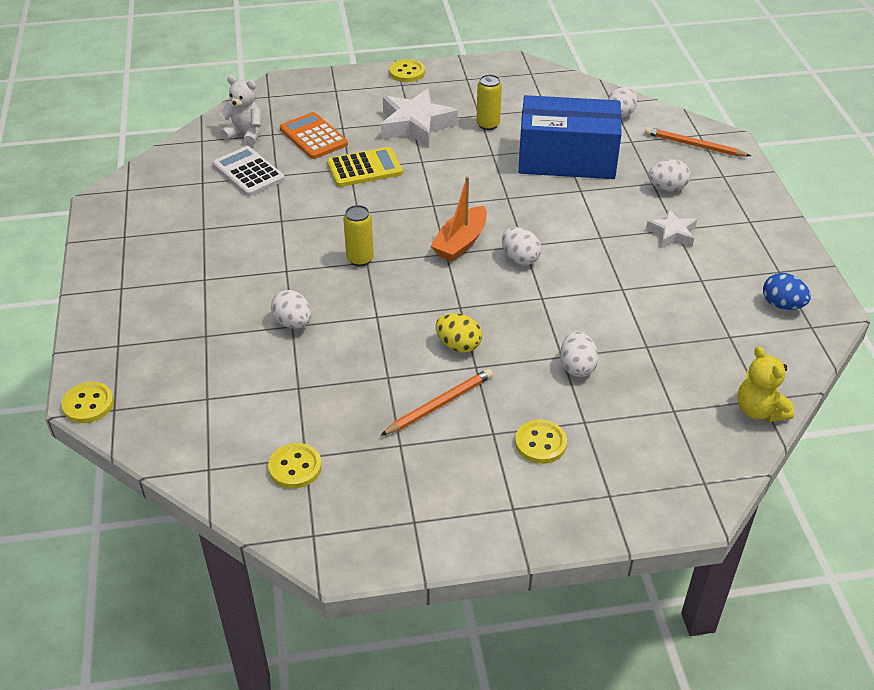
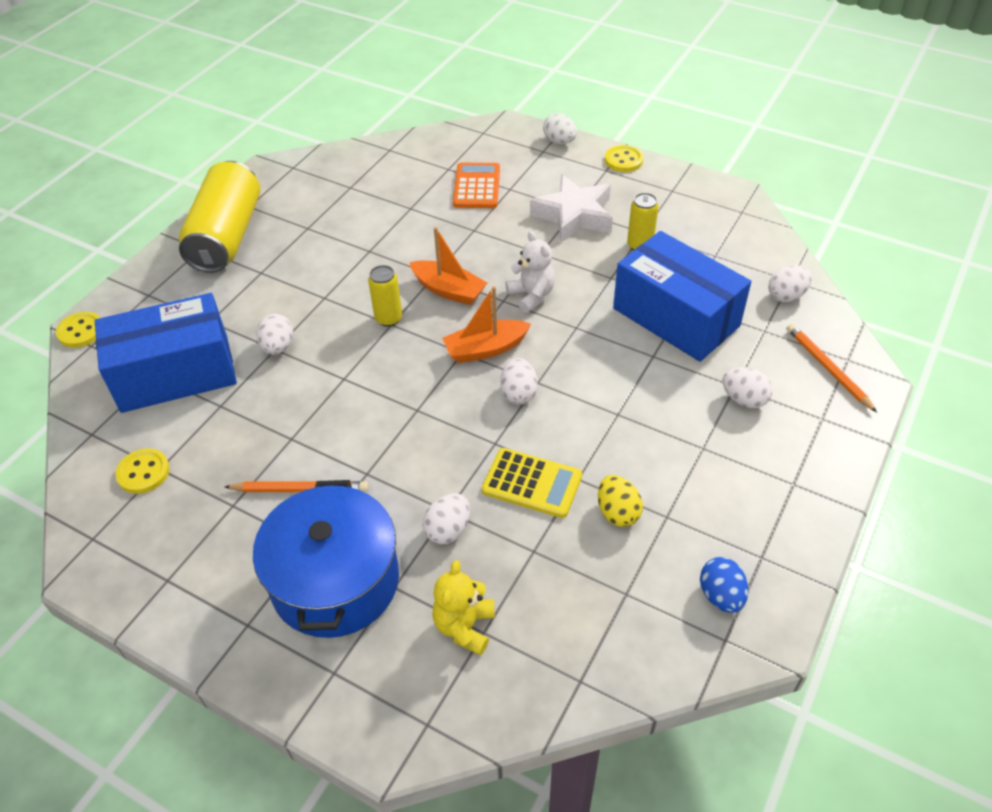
camera: 40 degrees right, 5 degrees up
(134, 267) = (227, 236): none -> yellow can
(227, 387) = (175, 374): none -> blue box
(245, 134) = (427, 159): white teddy bear -> white teddy bear (531, 295)
(248, 172) = (392, 195): white calculator -> none
(341, 78) = (559, 141): none -> white egg
(364, 168) = (485, 236): yellow calculator -> yellow calculator (532, 483)
(383, 218) = (449, 290): none -> orange boat
(458, 345) = (375, 445): yellow egg -> yellow egg (617, 512)
(540, 443) = (335, 581): yellow button -> blue pot
(672, 233) = (693, 450): white star -> none
(759, 411) = (563, 691): yellow teddy bear -> yellow teddy bear (464, 626)

